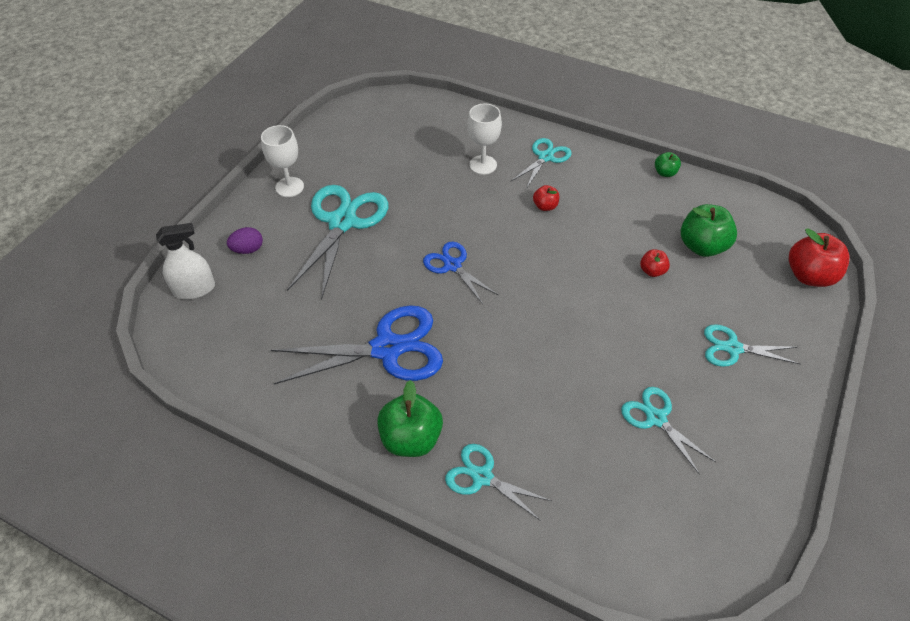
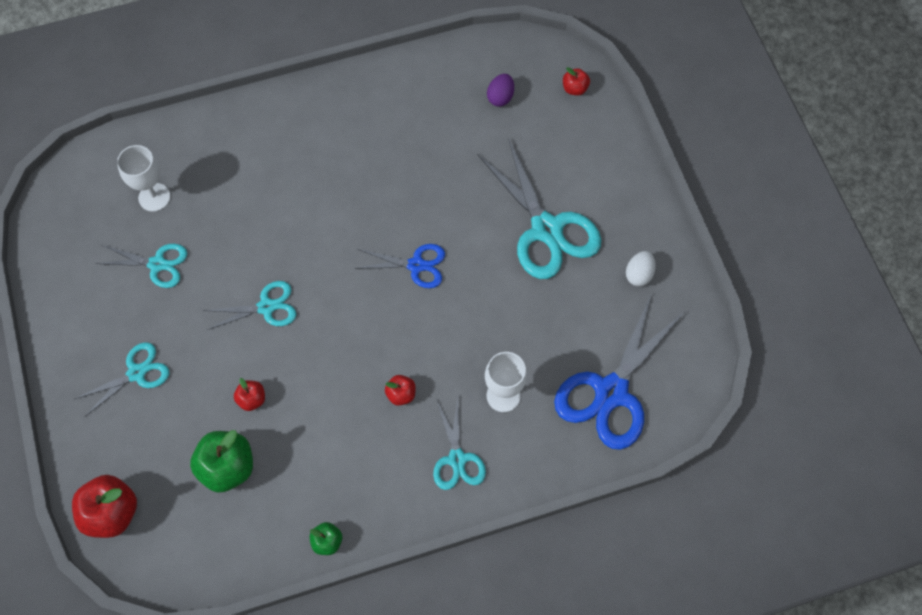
camera: 135 degrees right, 15 degrees up
(194, 289) = (574, 89): white spray bottle -> red apple
(248, 249) = (583, 146): purple egg -> purple egg (500, 97)
(289, 187) = (631, 224): white goblet -> white goblet (154, 197)
(325, 162) = (638, 274): none -> white egg
(387, 348) = (389, 161): blue scissors -> blue scissors (611, 392)
(411, 439) = (308, 119): green apple -> none
(482, 477) = (241, 134): turquoise scissors -> turquoise scissors (266, 307)

